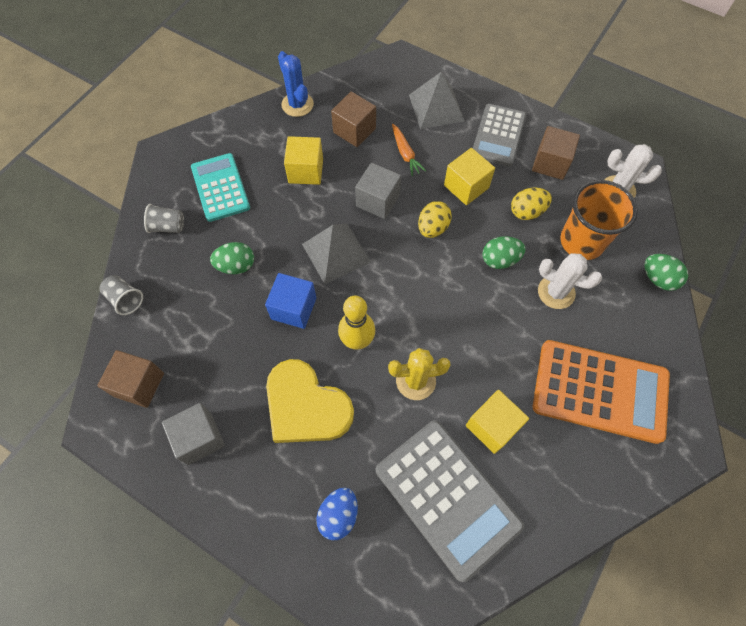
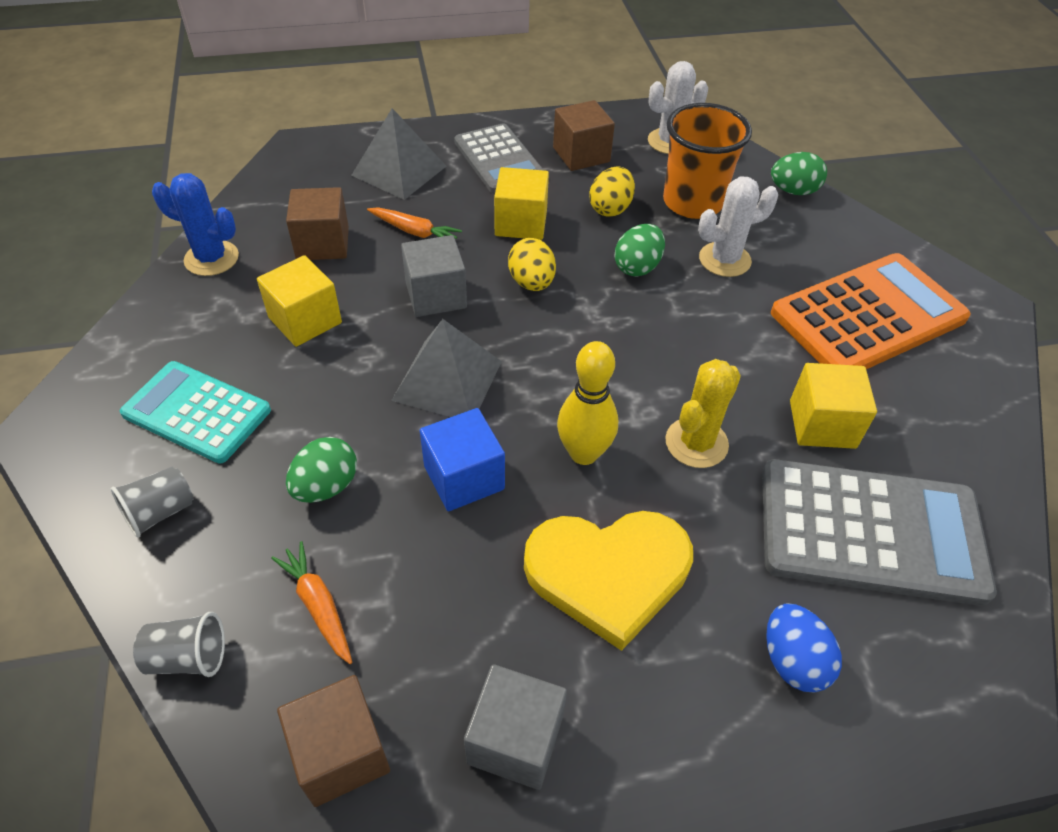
camera: 45 degrees left, 15 degrees down
(185, 318) = (318, 605): none -> orange carrot

